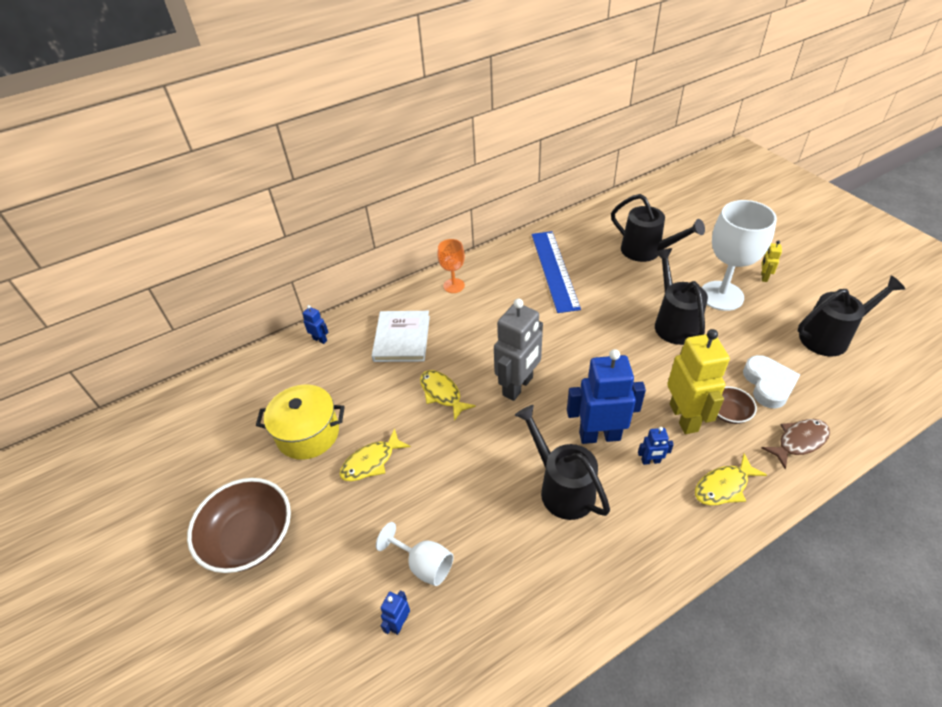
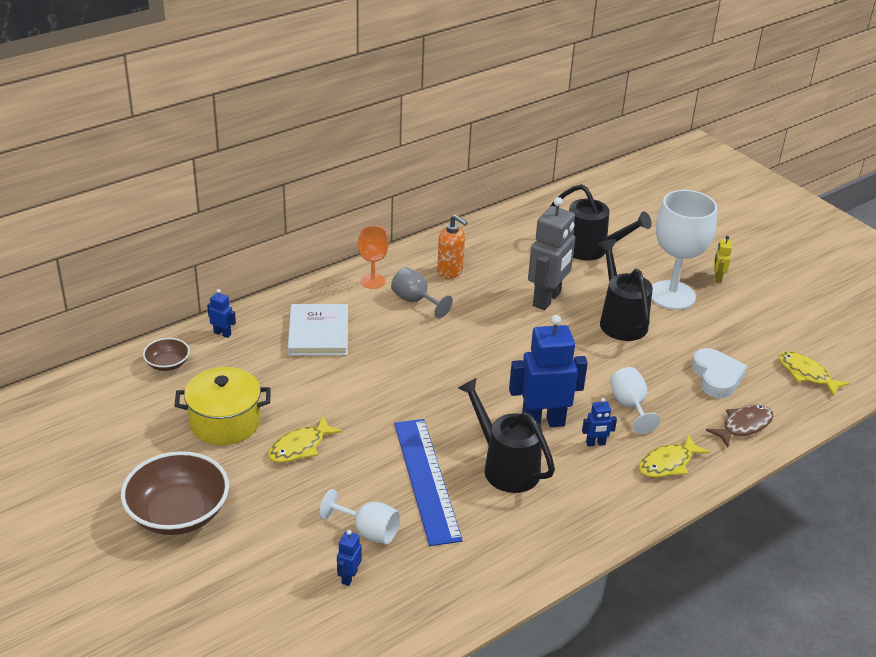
camera: 10 degrees left, 10 degrees down
(442, 394) = (371, 385): yellow fish -> yellow fish (806, 374)
(489, 305) = (415, 301): none -> grey goblet
(518, 386) = (454, 379): grey robot -> grey robot (547, 299)
(521, 276) = (450, 272): none -> orange soap dispenser
(554, 270) = (488, 267): blue ruler -> blue ruler (426, 479)
(684, 417) = (630, 406): yellow robot -> white goblet
(729, 412) = (675, 402): brown bowl -> brown bowl (167, 364)
(830, 337) = (782, 335): black watering can -> none

